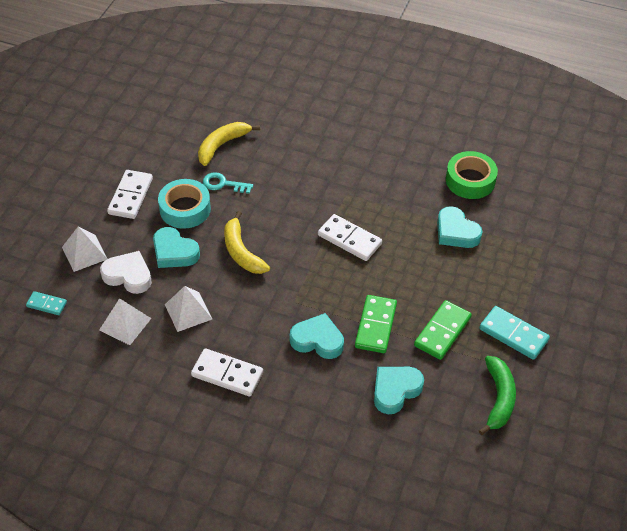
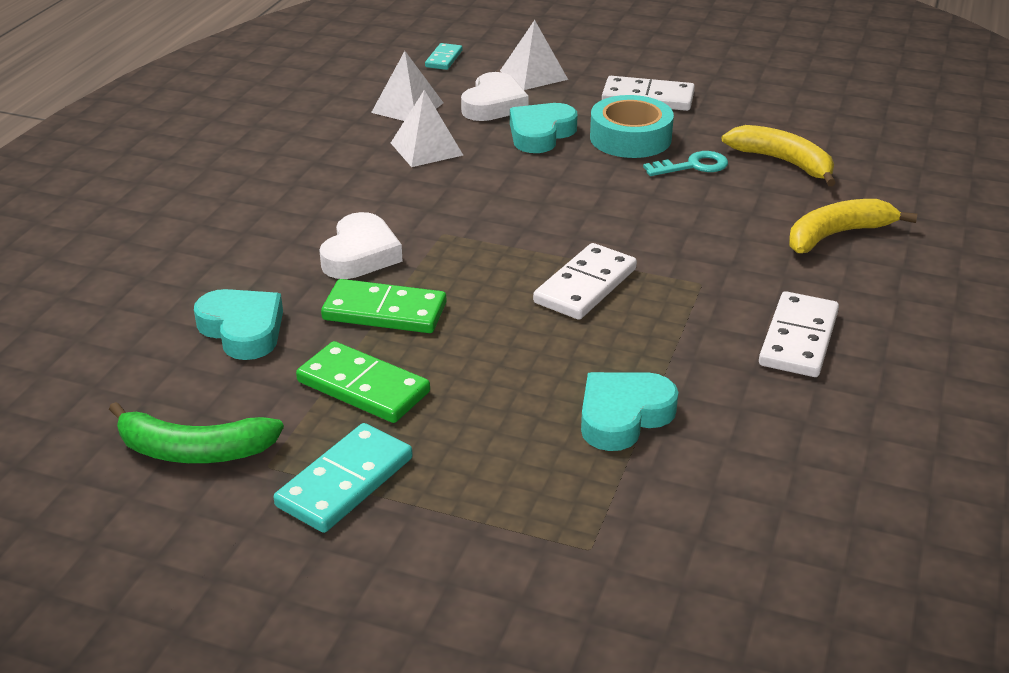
camera: 90 degrees right, 15 degrees down
(223, 184) = (693, 166): turquoise key -> turquoise key turned 60 degrees clockwise
(227, 374) = (308, 181): white domino -> white domino (798, 339)
(241, 252) = (546, 185): yellow banana -> yellow banana (837, 235)
(317, 340) = (360, 254): turquoise heart -> white heart
(470, 180) = (785, 444): green tape -> none

